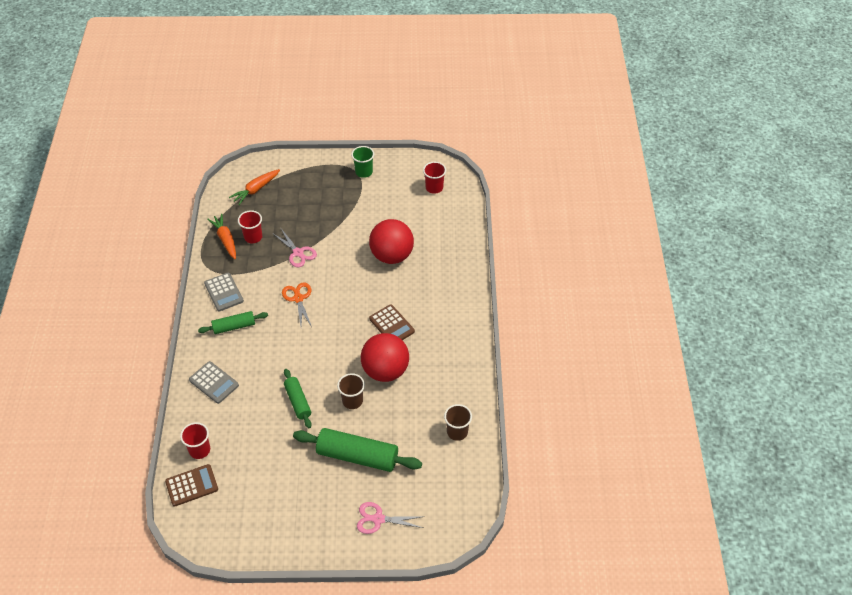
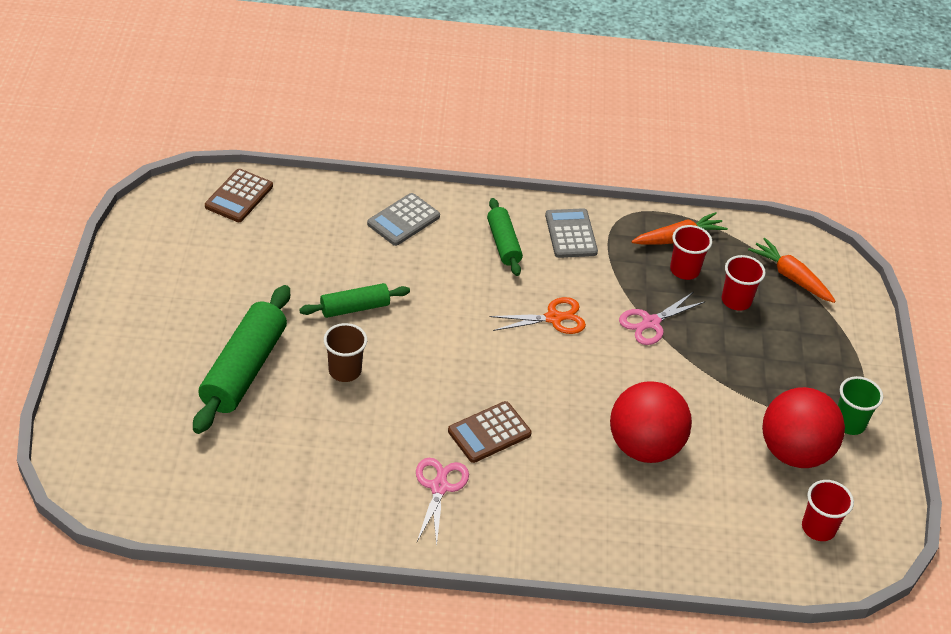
camera: 90 degrees right, 5 degrees down
(192, 485) = (239, 196): brown calculator -> brown calculator turned 45 degrees clockwise
(199, 450) = (293, 204): red cup -> red cup (736, 300)
(224, 292) = (571, 234): grey calculator -> grey calculator turned 105 degrees clockwise
(378, 519) = (131, 385): pink scissors -> pink scissors (439, 487)
(385, 371) = (396, 416): red ball -> red ball (794, 452)
(457, 432) = (260, 499): brown cup -> none

